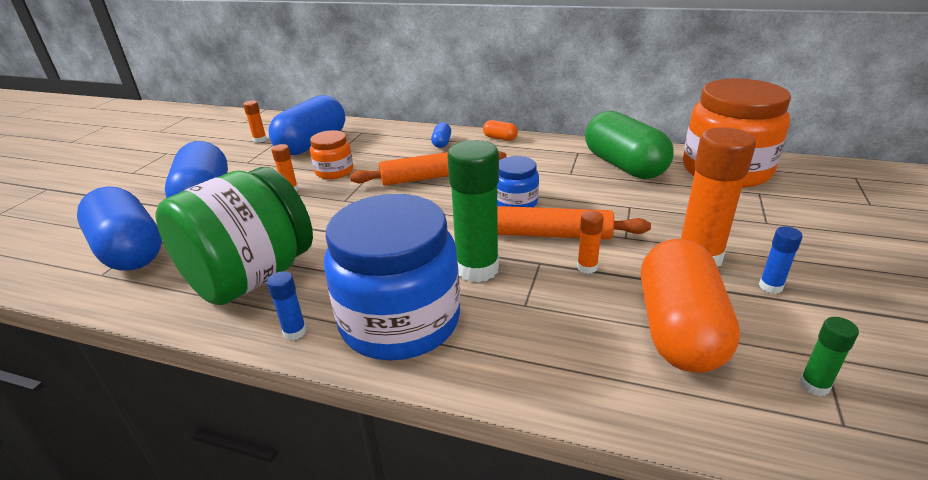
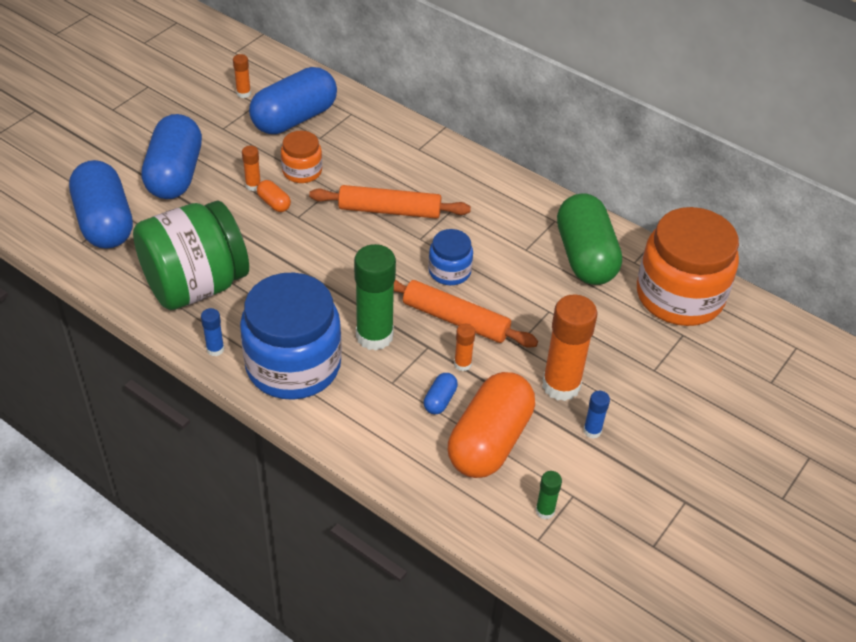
camera: 15 degrees right, 15 degrees up
(442, 143) = (425, 160): blue capsule -> blue capsule (440, 400)
(500, 138) = (489, 172): orange capsule -> orange capsule (274, 203)

